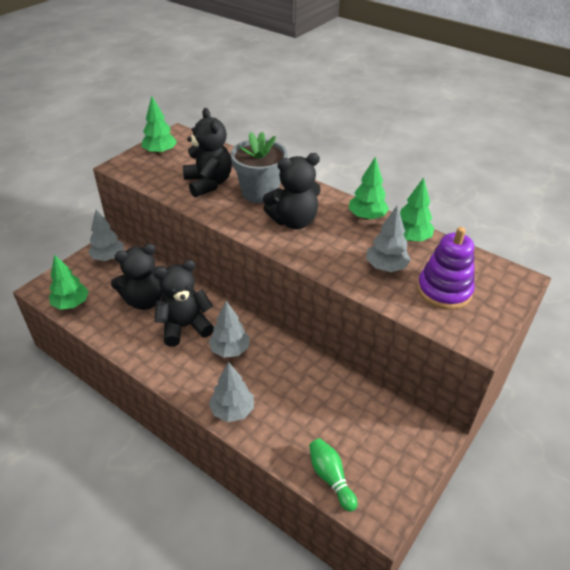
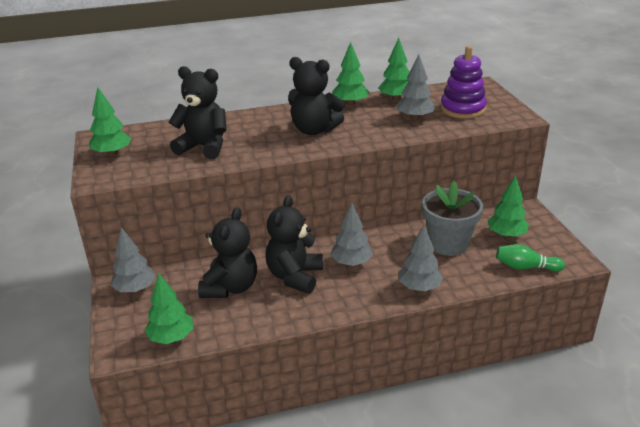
camera: 50 degrees left, 10 degrees down
(259, 192) = (255, 130): grey flower pot -> grey flower pot (448, 244)
(294, 221) = (314, 130): black teddy bear -> black teddy bear turned 90 degrees clockwise
(371, 438) = (506, 235): none -> green tree

